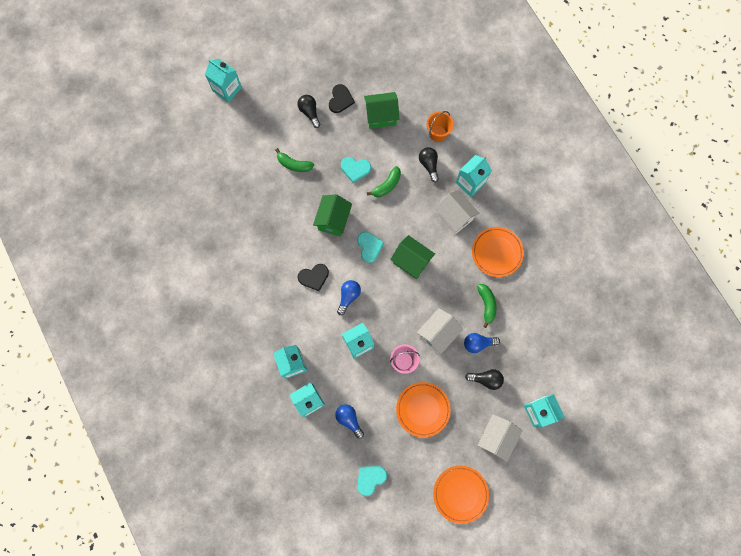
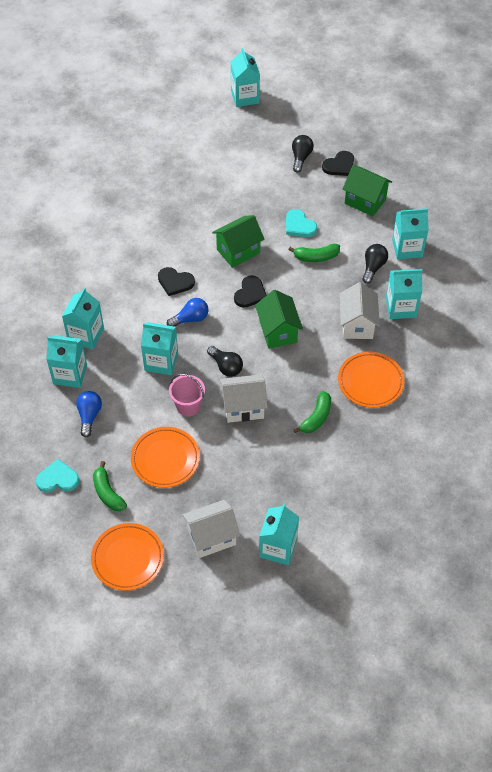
camera: 40 degrees right, 20 degrees down
(294, 164) = (246, 187): green banana -> green banana (108, 493)
(369, 247) = (250, 293): turquoise heart -> black heart
(437, 133) = (407, 248): orange bucket -> turquoise carton
(478, 343) = (275, 444): blue light bulb -> none
(486, 379) = (252, 480): black light bulb -> black light bulb (226, 366)

